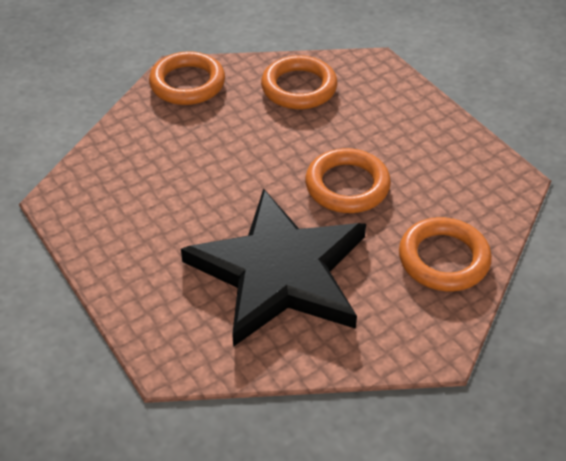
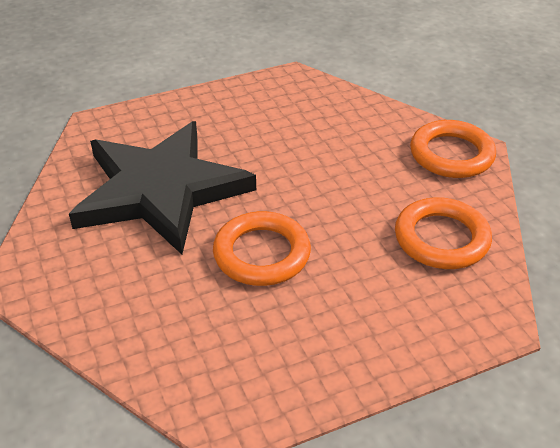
camera: 100 degrees right, 5 degrees down
(443, 259) = (125, 312): orange ring -> none

